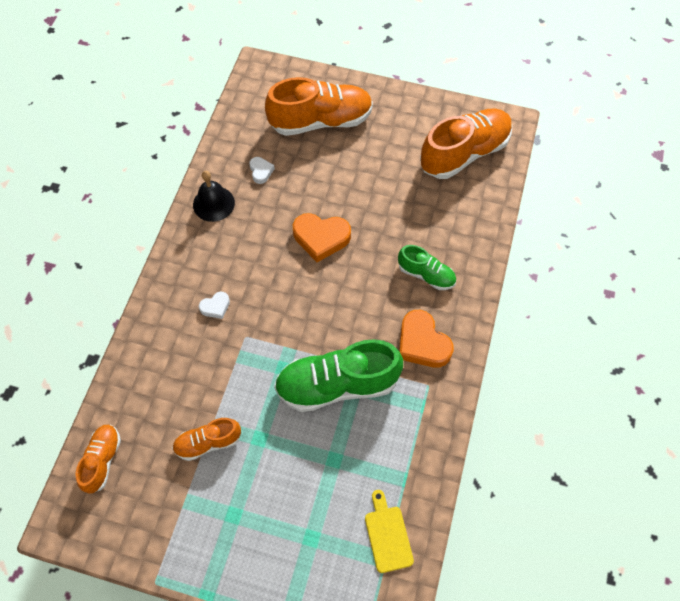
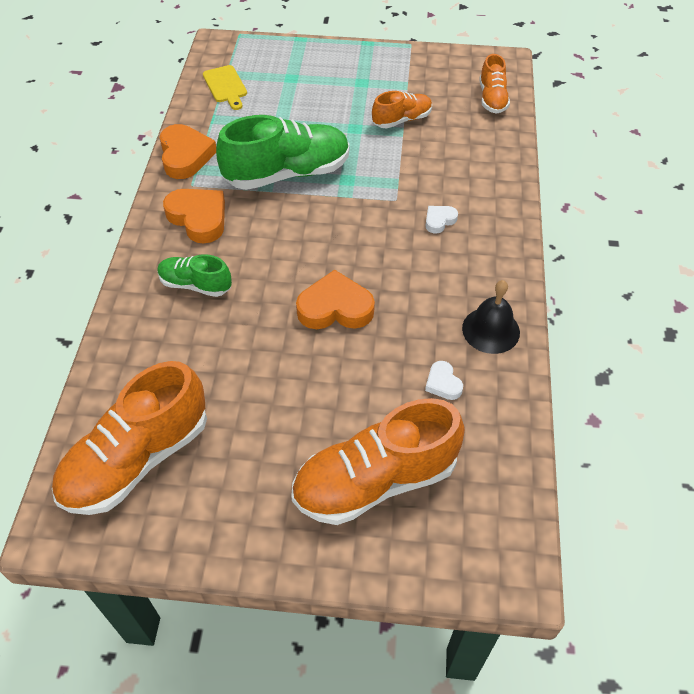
camera: 170 degrees right, 10 degrees down
(434, 426) = (185, 156): none -> orange heart

